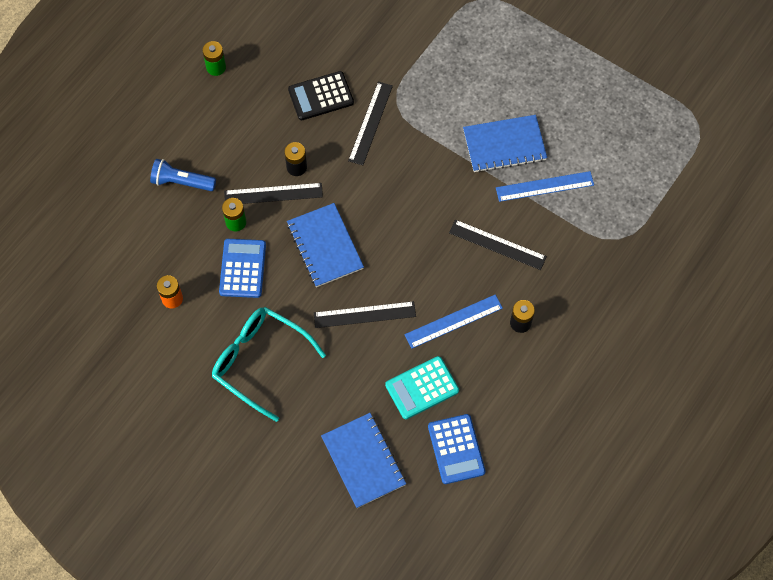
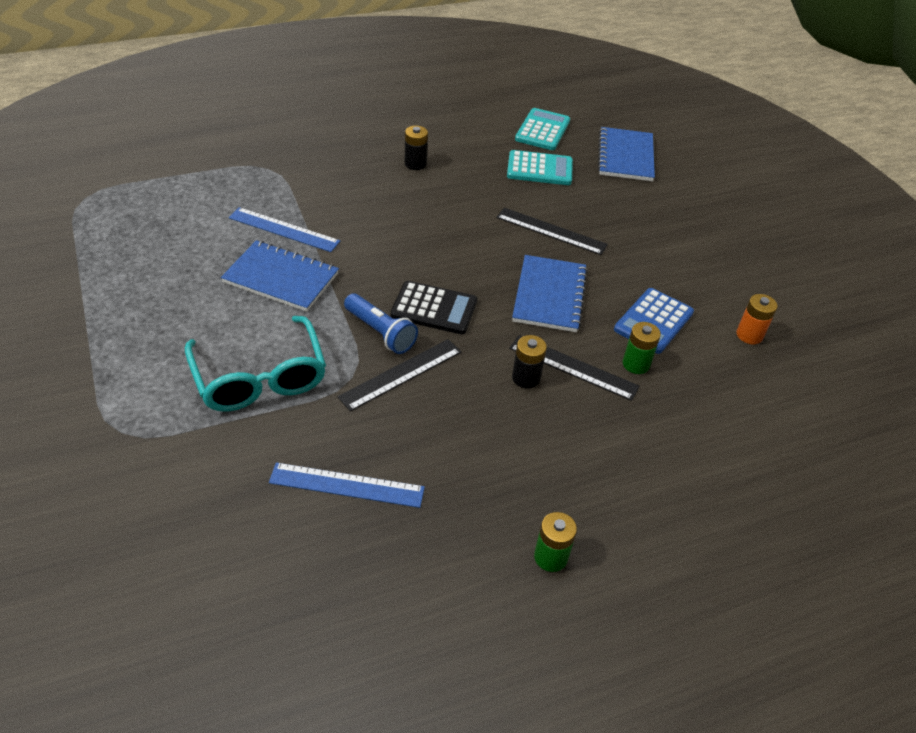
camera: 150 degrees left, 20 degrees down
(181, 182) = (681, 438): blue flashlight -> blue flashlight (381, 332)
(260, 361) = (679, 248): turquoise glasses -> turquoise glasses (260, 378)
(321, 96) = (435, 435): black calculator -> black calculator (434, 308)
(453, 321) = (472, 190): blue ruler -> blue ruler (347, 485)
(456, 449) = (542, 130): blue calculator -> turquoise calculator
(497, 244) = (377, 215): black ruler -> none

